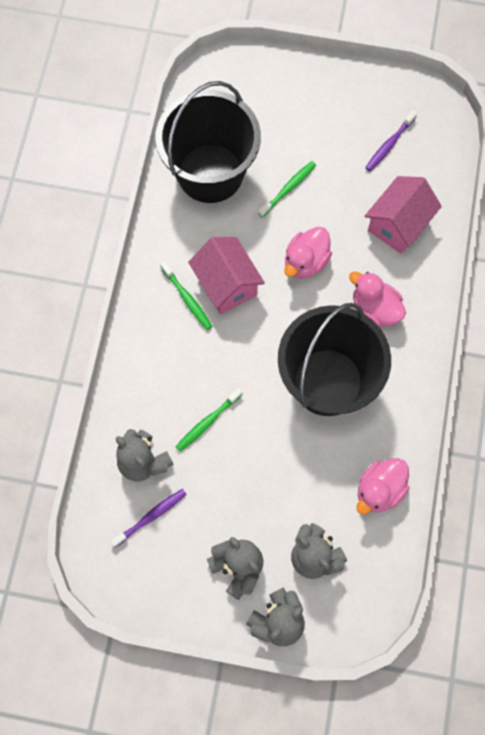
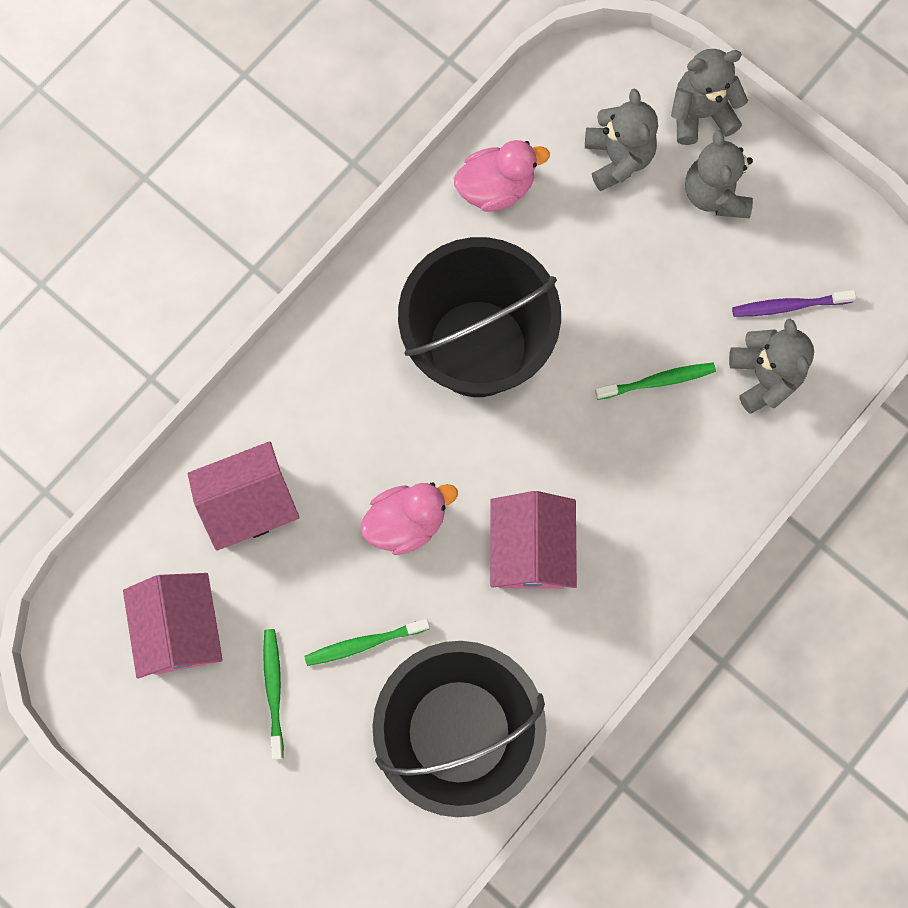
camera: 150 degrees left, 5 degrees up
(187, 299) = (595, 560): green toothbrush -> green toothbrush (274, 690)
(375, 309) = (357, 407): pink duck -> none
(389, 144) = (181, 630): purple toothbrush -> pink house

